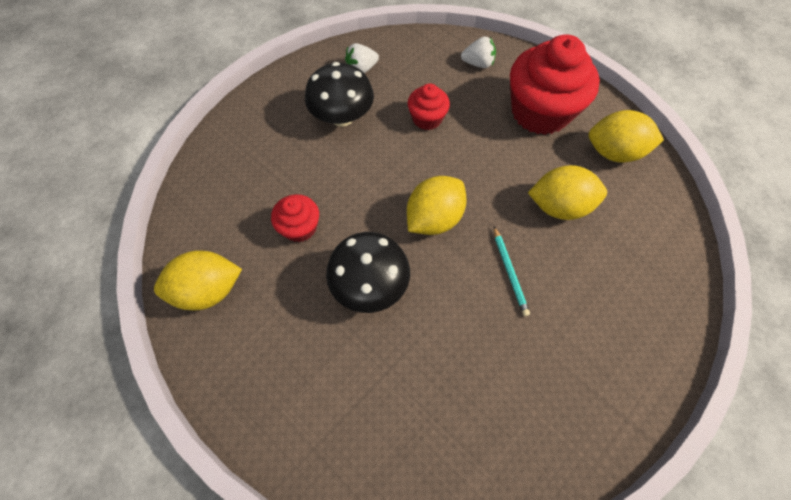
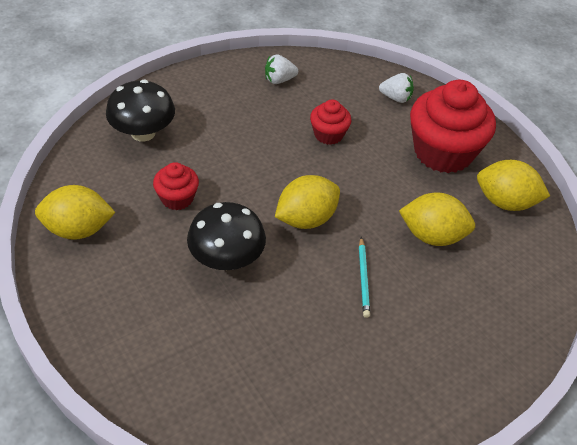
camera: 10 degrees right, 15 degrees down
(342, 117) = (247, 116): black mushroom -> black mushroom (143, 133)

